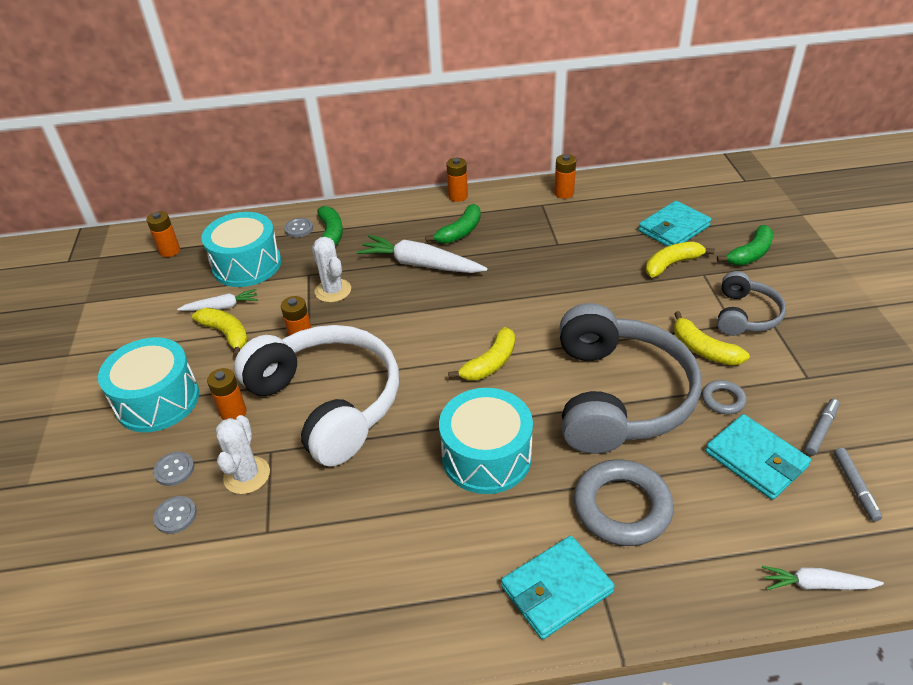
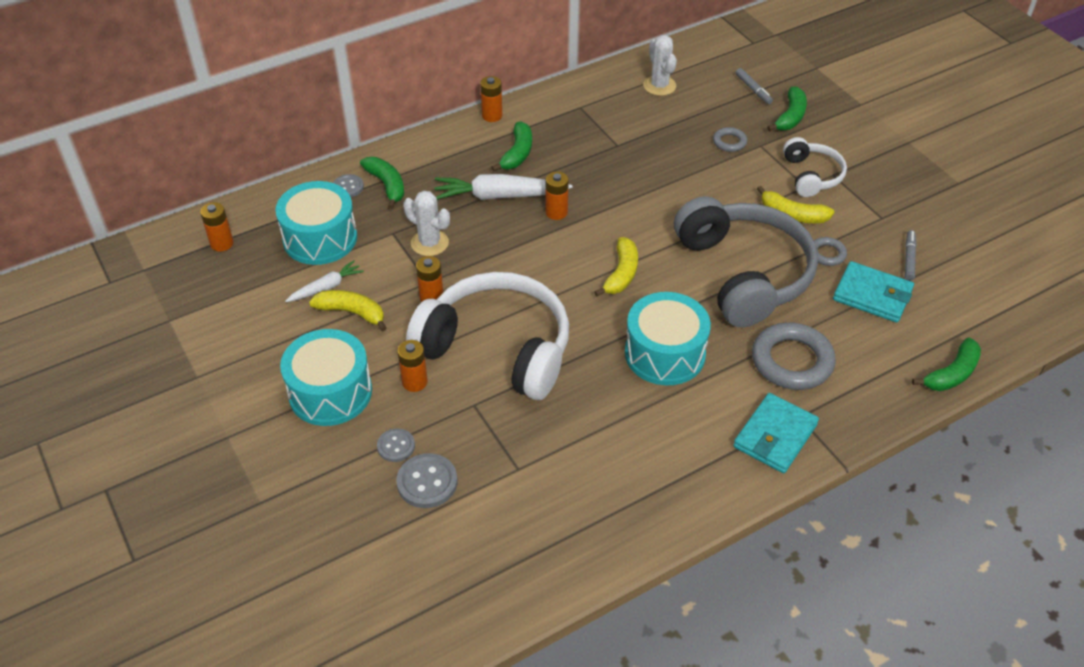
camera: 25 degrees left, 5 degrees up
(175, 516) = (427, 482): grey button -> grey button, size x1.56
(247, 475) = (467, 430): white cactus -> white cactus (659, 86)
(564, 193) = (594, 90): orange battery -> orange battery (556, 212)
(672, 264) = (729, 142): yellow banana -> grey ring
(673, 228) = (714, 106): turquoise wallet -> none
(745, 315) = (811, 175): grey headphones -> white headphones
(816, 584) = (951, 374): white carrot -> green banana
(855, 487) = (950, 296): grey marker -> grey marker (753, 89)

